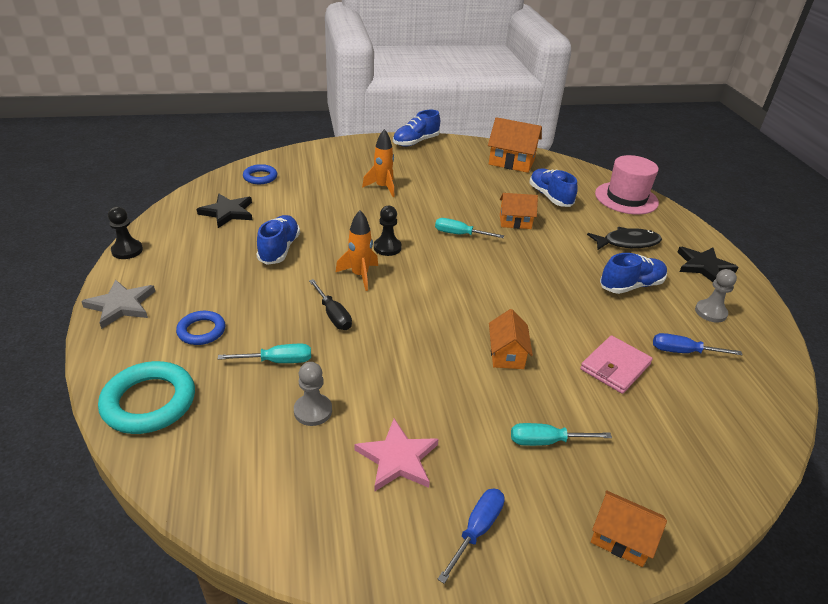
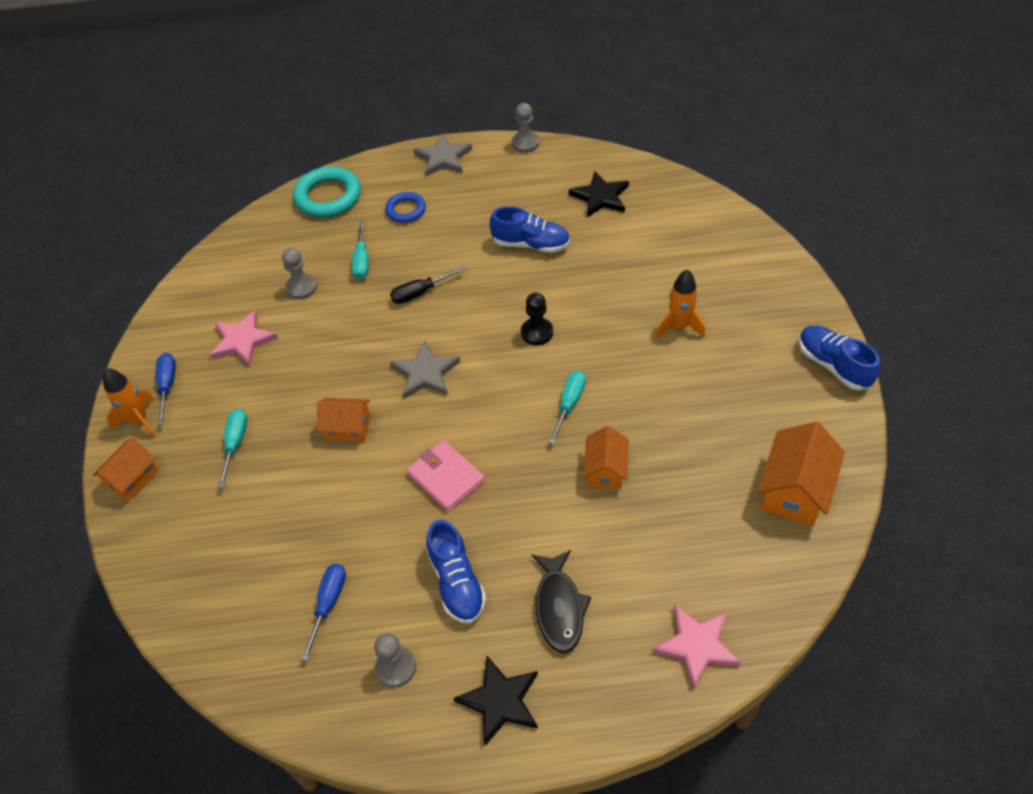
camera: 100 degrees right, 15 degrees up
(127, 250) = (525, 143): black pawn -> grey pawn
(260, 177) = (685, 212): blue ring -> none
(360, 275) = (483, 310): orange rocket -> orange rocket (139, 421)
(436, 308) = (425, 373): none -> grey star
(476, 530) = (167, 386): blue screwdriver -> blue screwdriver turned 135 degrees counterclockwise
(550, 197) = (684, 527): blue shoe -> none
(615, 367) = (315, 524): pink wallet -> pink wallet (446, 477)
(626, 198) = (697, 645): pink hat -> pink star

